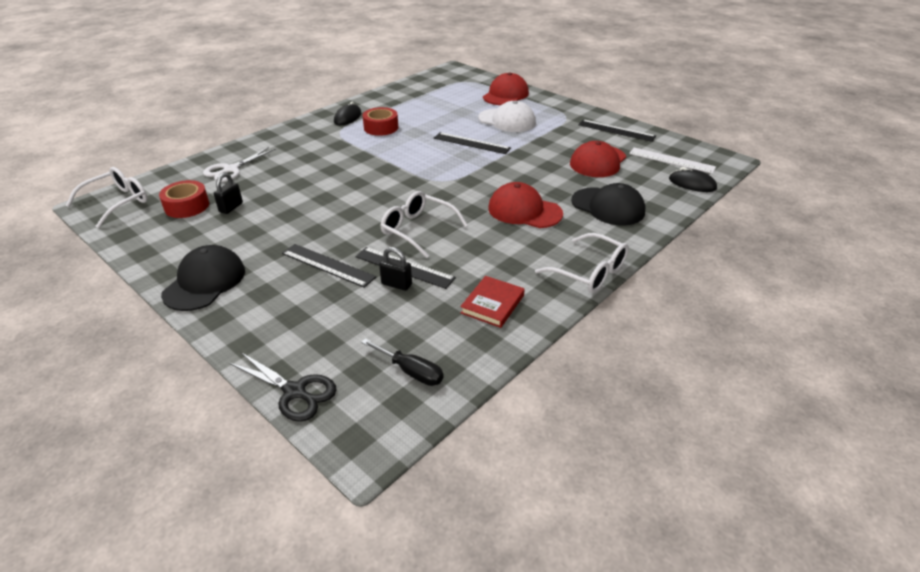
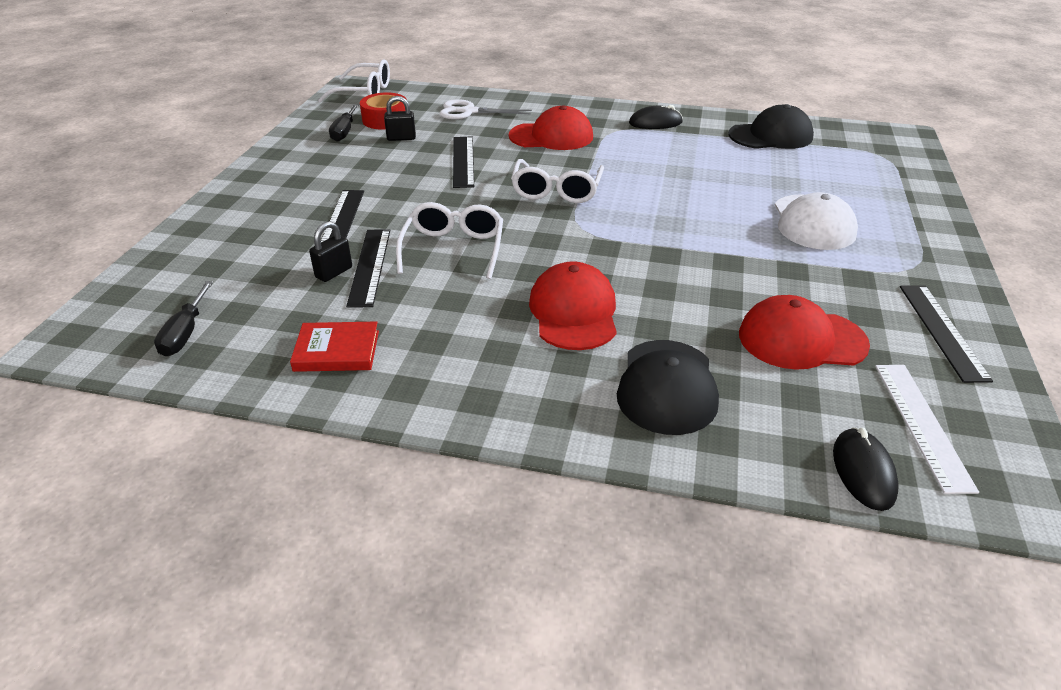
camera: 60 degrees right, 0 degrees up
(179, 230) = (344, 132): none -> black screwdriver
(205, 282) = (272, 174): black cap -> black cap (770, 136)
(295, 392) = (132, 278): black scissors -> none
(381, 128) = (660, 148): red tape -> none
(396, 284) = (334, 272): black padlock -> black padlock turned 45 degrees clockwise
(471, 143) = (706, 217): black ruler -> black ruler (463, 161)
(505, 95) = (893, 197): red cap -> red cap (551, 136)
(589, 272) = (465, 414): white glasses -> white glasses (556, 191)

